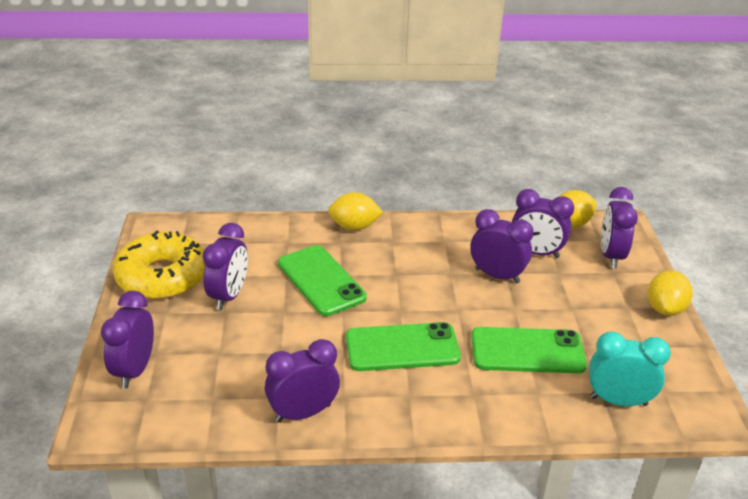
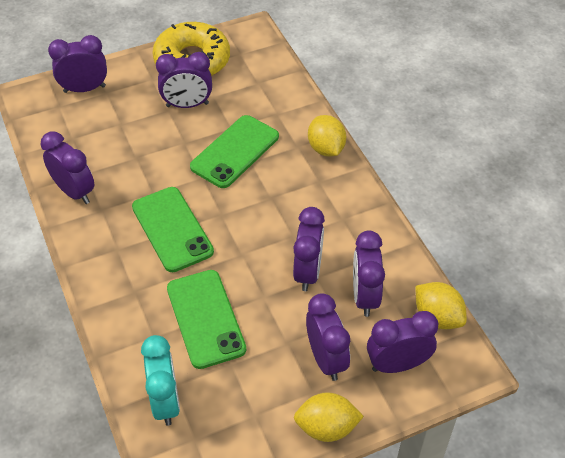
camera: 70 degrees right, 15 degrees up
(595, 290) = (326, 359): none -> purple clock

